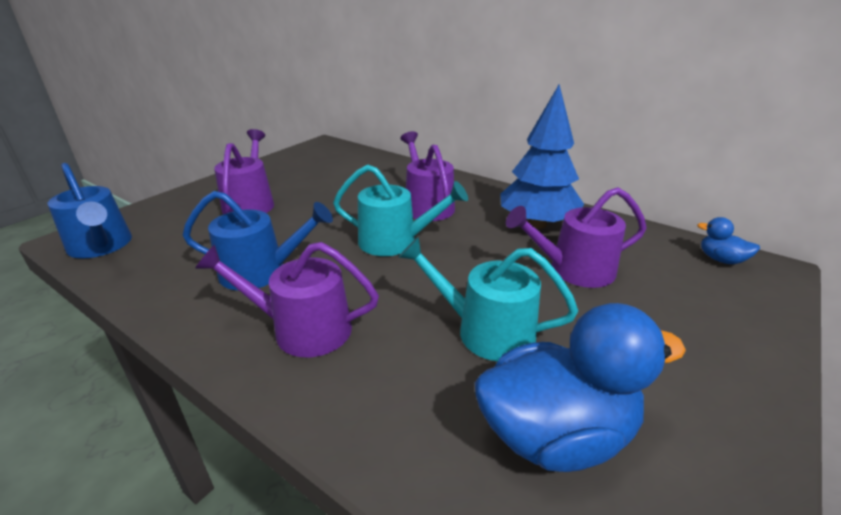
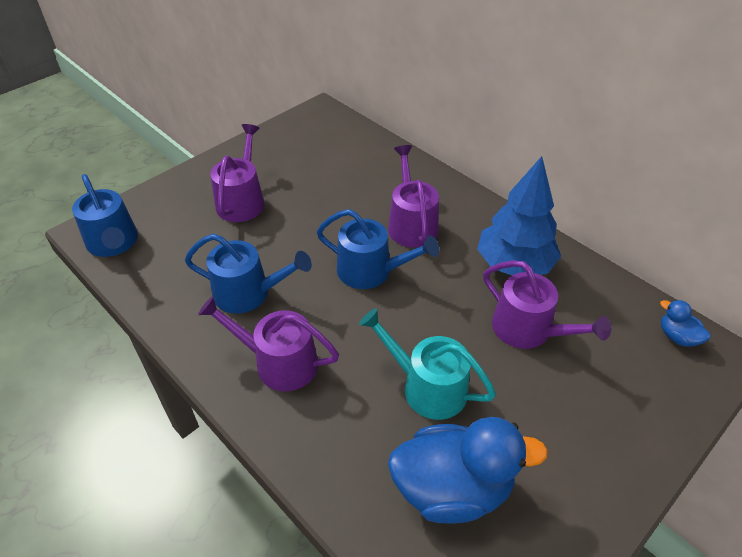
camera: 10 degrees right, 15 degrees up
(395, 241) = (371, 271): turquoise watering can -> blue watering can
(574, 270) = (528, 330): purple watering can -> purple watering can turned 135 degrees counterclockwise

